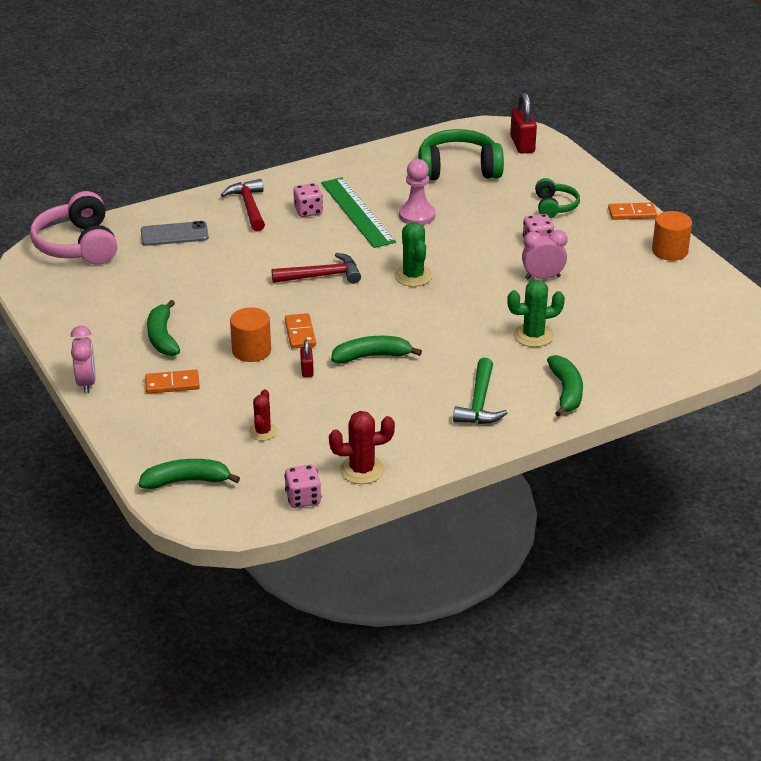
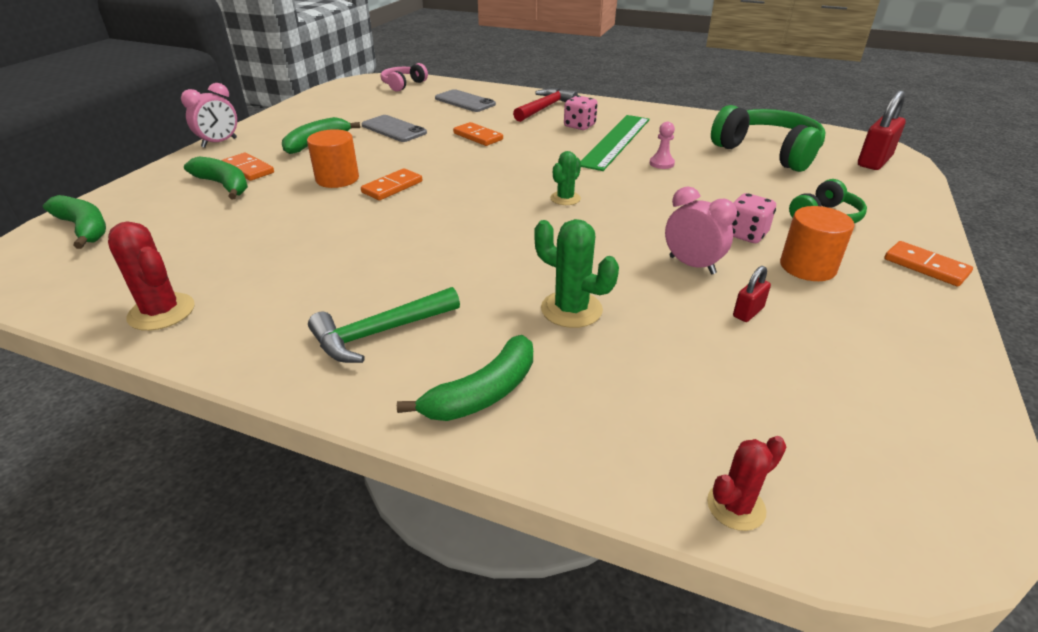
camera: 50 degrees right, 0 degrees up
(78, 245) = (403, 85): pink headphones -> pink headphones, size x0.56
(186, 291) = (394, 129): none -> grey phone
(261, 262) = (478, 136): none -> orange domino
(263, 432) = (200, 231): red cactus -> red cactus (736, 506)
(303, 498) = (78, 299): pink dice -> none
(307, 370) = (333, 212): red padlock -> red padlock (748, 312)
(322, 276) = (496, 163): red hammer -> none
(372, 356) = (397, 232): green banana -> green banana (224, 185)
(413, 276) = (565, 198): green cactus -> green cactus, size x0.65
(417, 215) = (661, 163): pink pawn -> pink pawn, size x0.57
(669, 251) = (924, 330): orange cylinder -> orange cylinder (807, 267)

